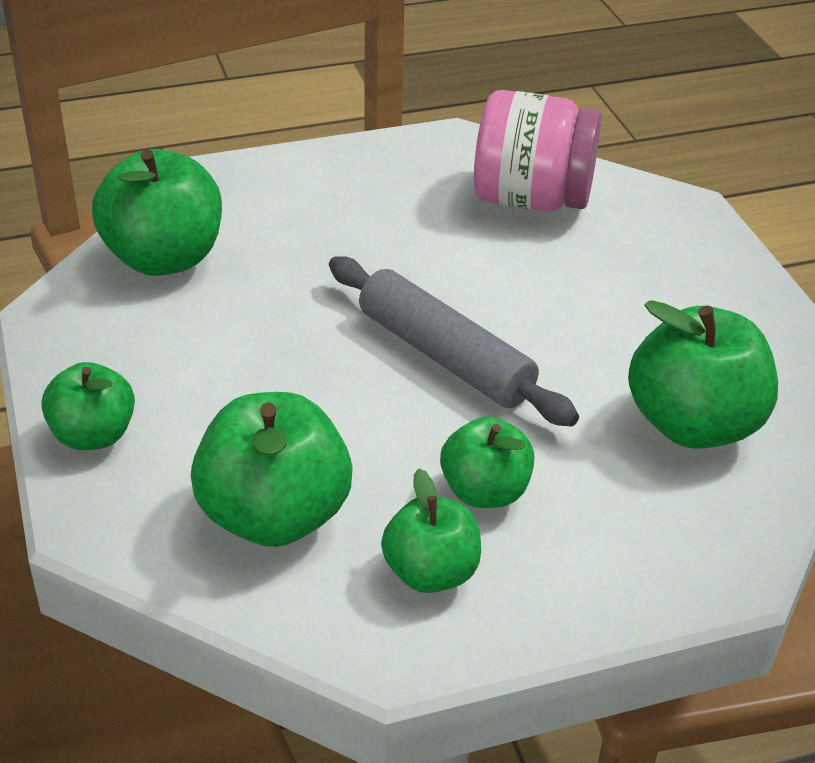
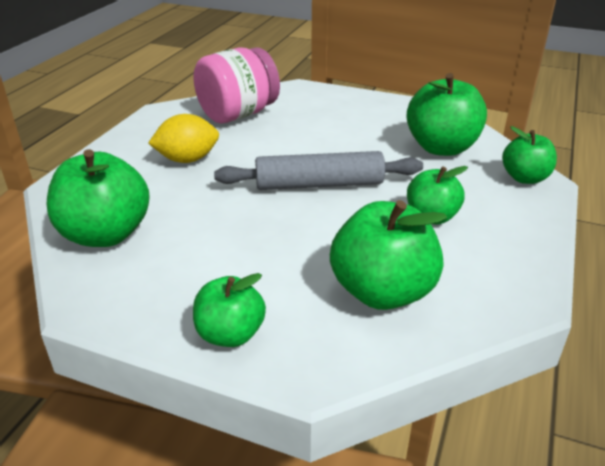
camera: 50 degrees left, 5 degrees down
(371, 224) = (187, 159): none -> yellow lemon
(431, 573) = (476, 258): green apple -> green apple (525, 178)

